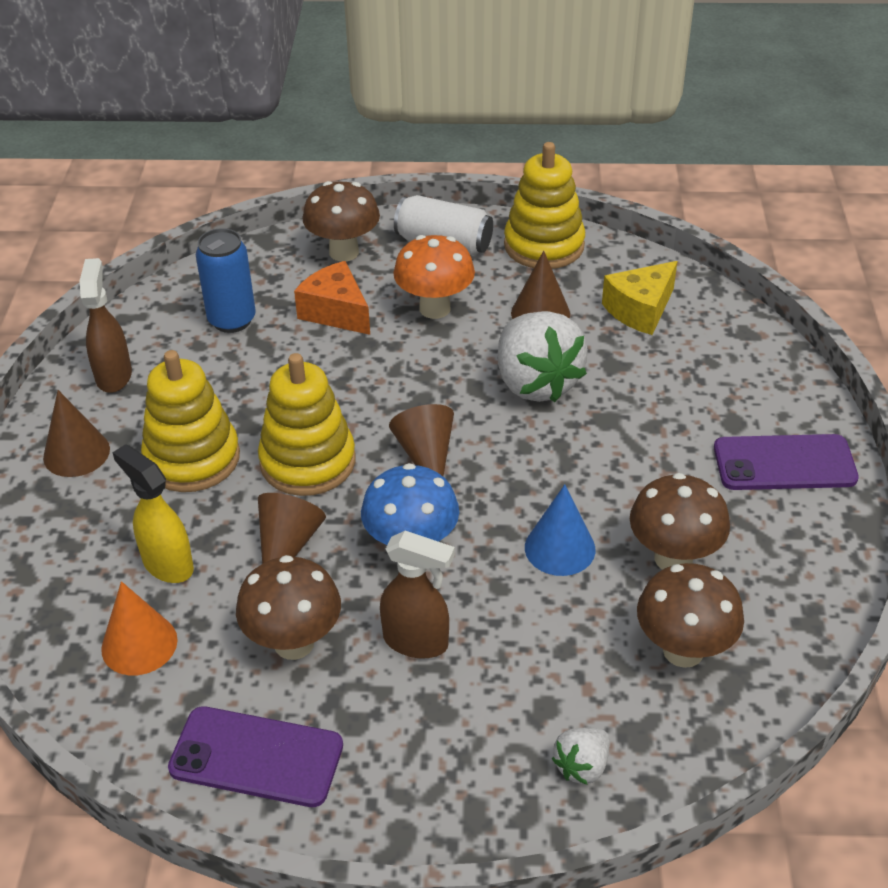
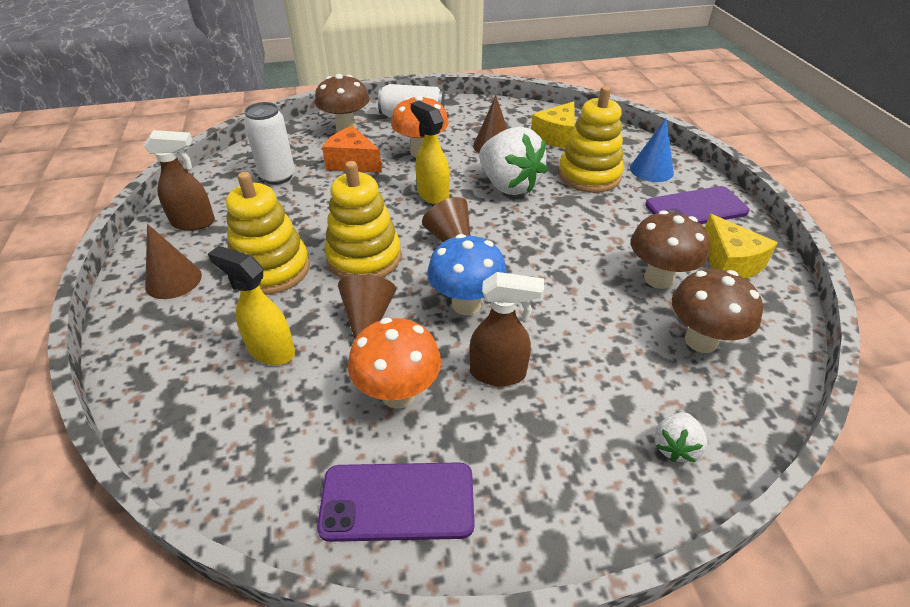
camera: 15 degrees left, 0 degrees up
(114, 375) = (194, 223): brown spray bottle -> brown spray bottle turned 105 degrees clockwise
(139, 644) = (261, 421): orange cone -> none
(232, 320) = (278, 176): blue can -> white can
(294, 643) = (398, 394): brown mushroom -> orange mushroom
(426, 382) = (432, 195): none -> yellow spray bottle
(544, 245) = (478, 110): yellow stacking toy -> yellow stacking toy (589, 175)
(560, 548) = (575, 285): blue cone -> blue cone (651, 170)
(783, 553) = (729, 263): none -> yellow cheese

